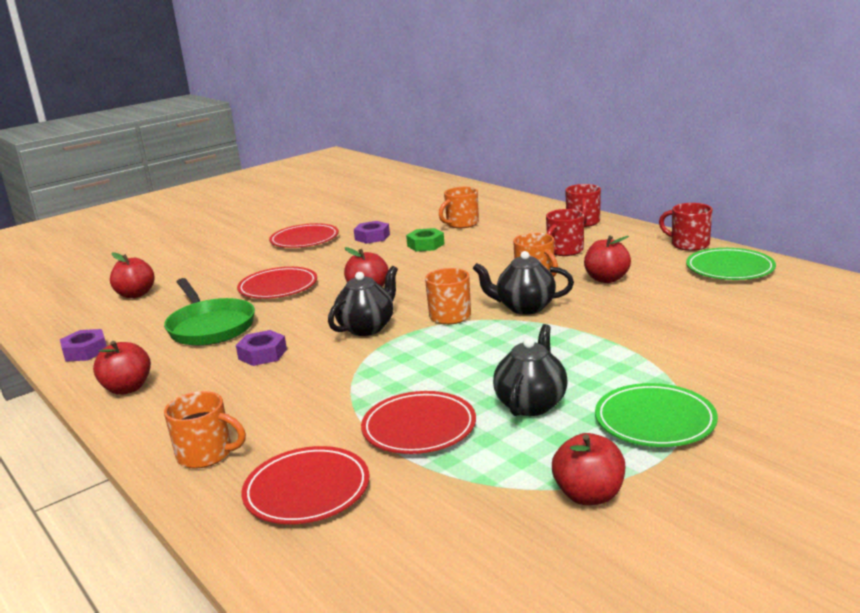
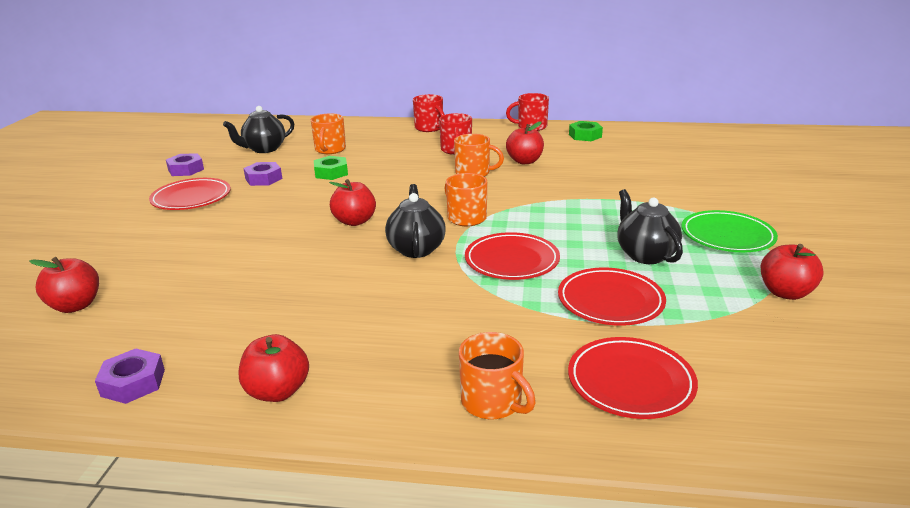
camera: 45 degrees left, 5 degrees up
(206, 454) = (493, 402): orange mug -> orange mug turned 75 degrees clockwise
(210, 327) = (250, 302): green pan -> none
(262, 354) = (363, 303): purple nut -> purple nut (186, 169)
(278, 287) = (253, 245): red plate -> red plate (512, 260)
(524, 307) = (509, 195): black teapot -> black teapot (264, 149)
(729, 269) = (585, 136): green plate -> green nut

